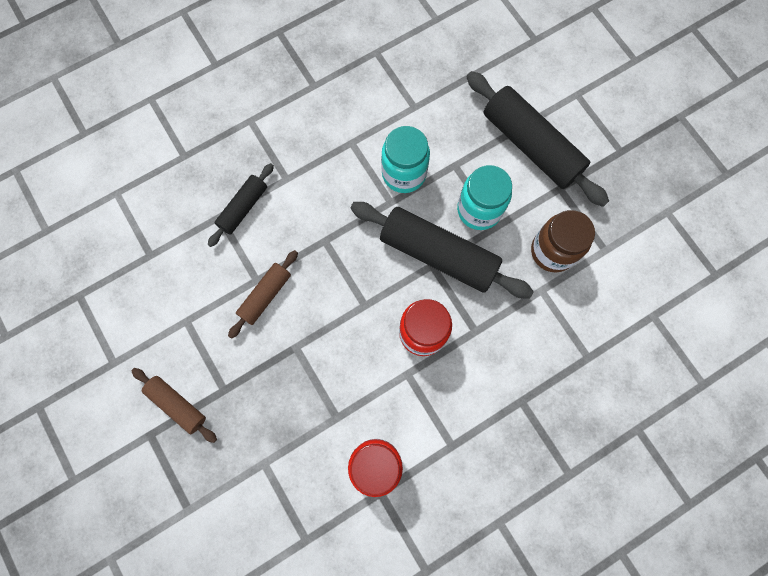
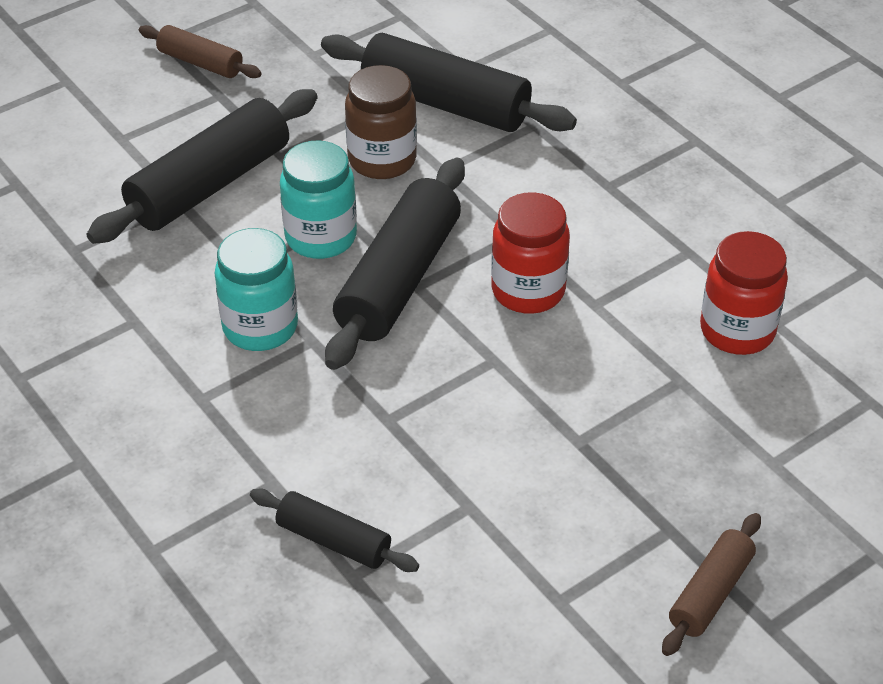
camera: 95 degrees left, 30 degrees down
(265, 296) = (496, 490): brown rolling pin -> brown rolling pin (200, 62)
(612, 297) = (445, 103): none -> black rolling pin

